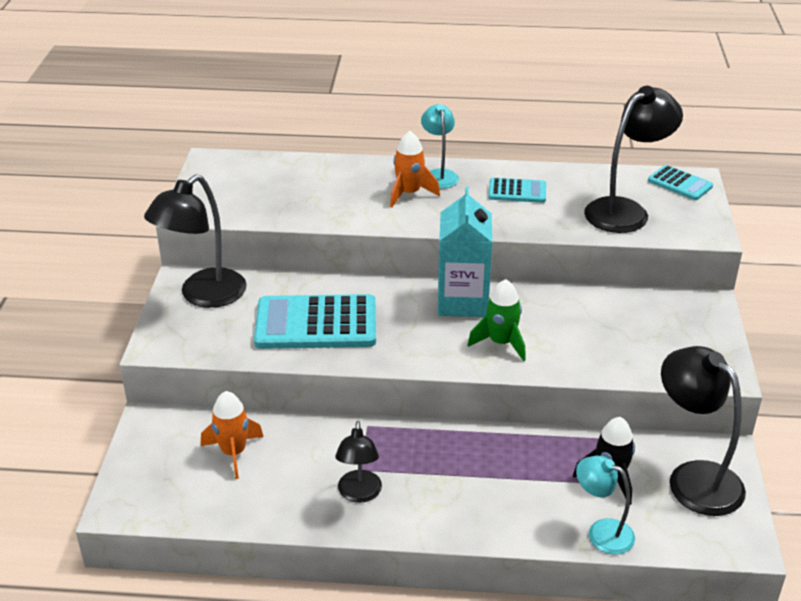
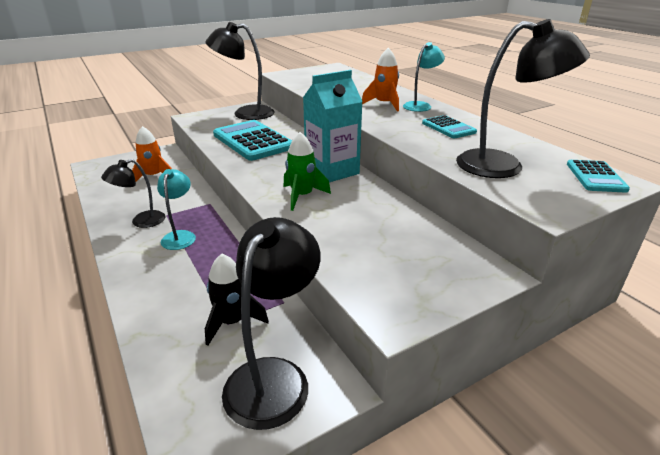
camera: 55 degrees right, 5 degrees down
(601, 532) = (159, 340): turquoise lamp -> turquoise lamp (180, 236)

